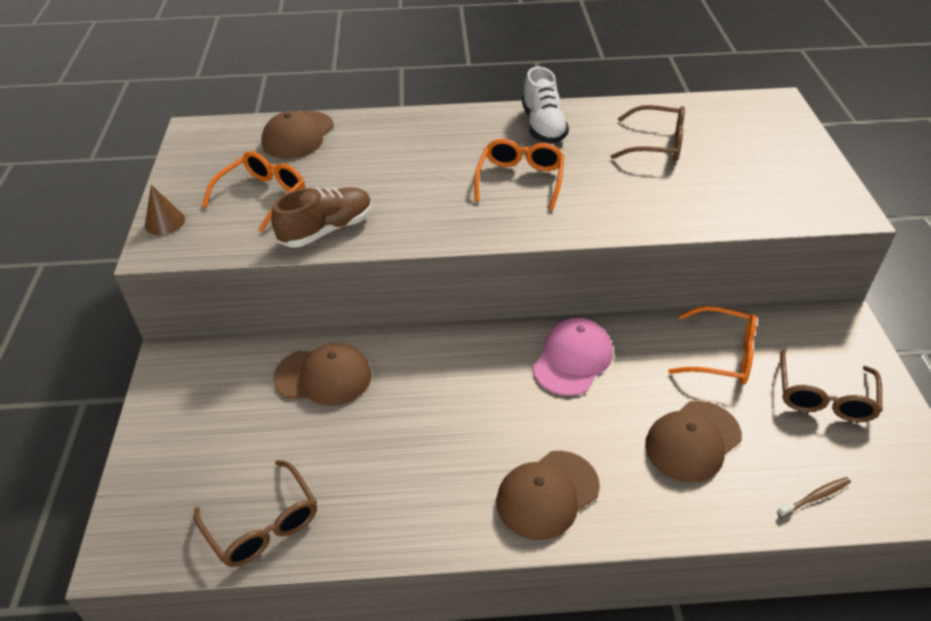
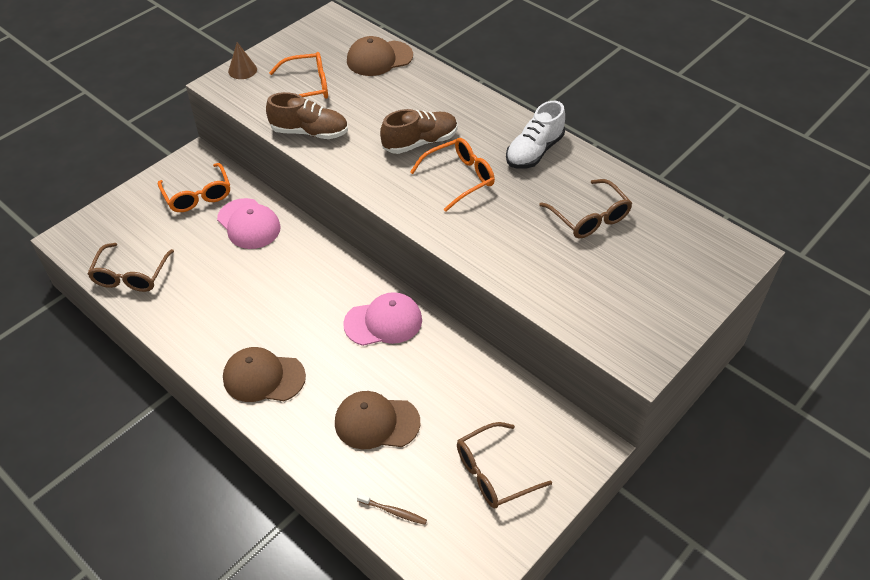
camera: 45 degrees right, 5 degrees up
(323, 376) = (249, 224): brown cap -> pink cap
(443, 175) = (420, 142): none -> brown shoe
(722, 355) = (473, 395): orange glasses -> orange glasses (198, 195)

